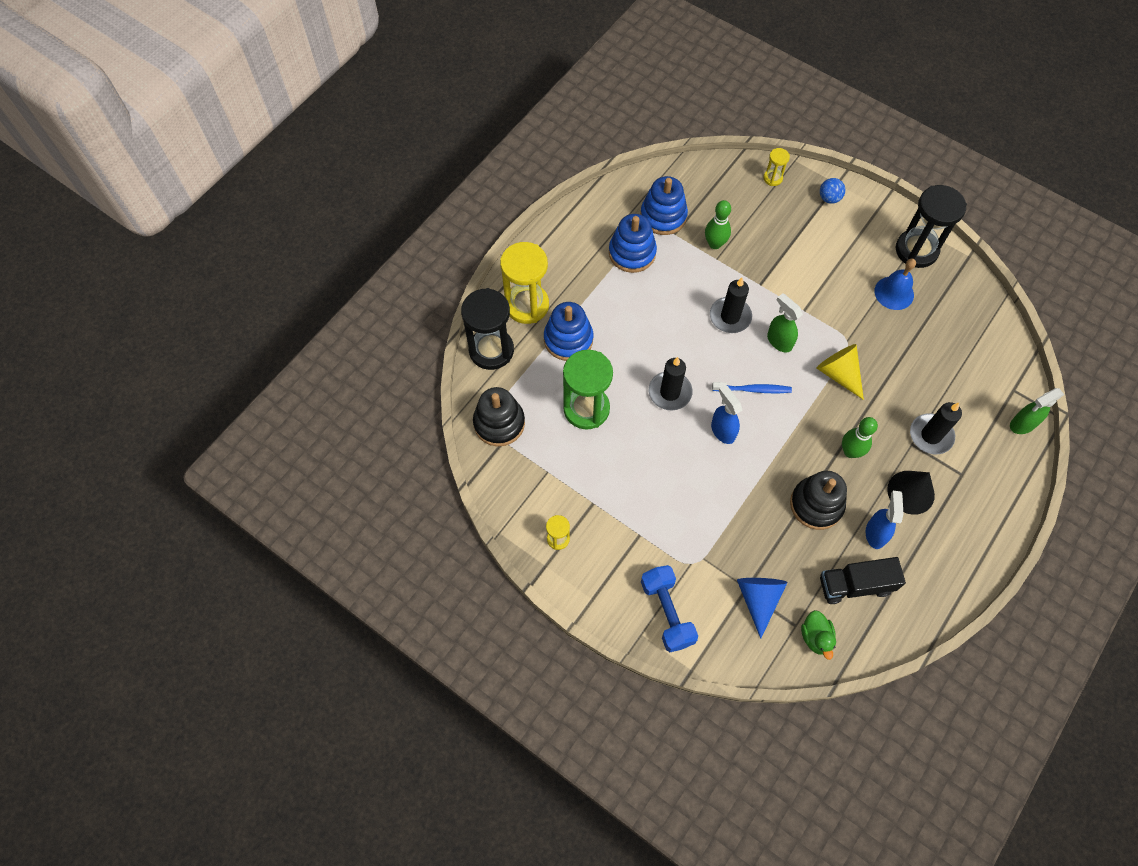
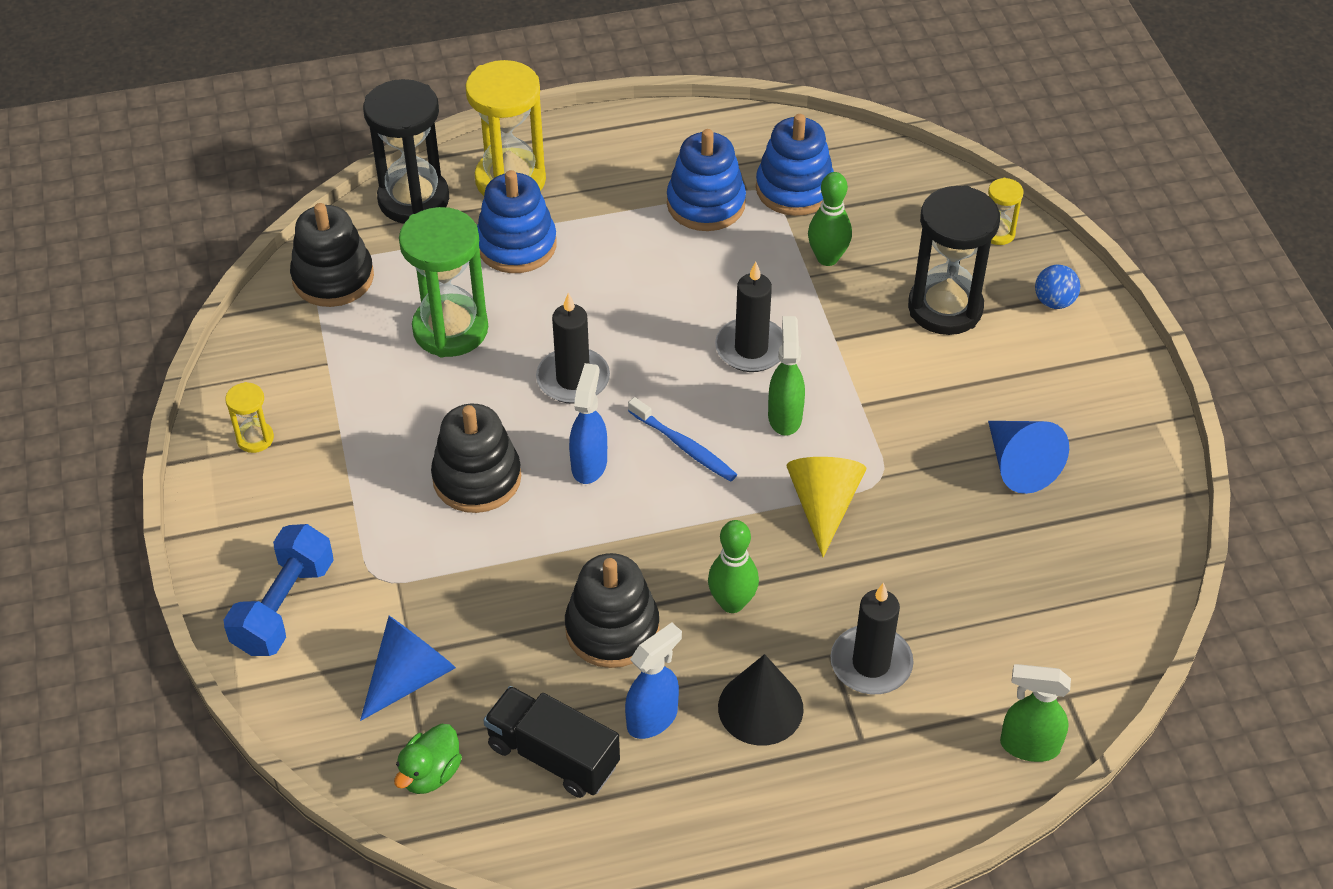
camera: 40 degrees right, 15 degrees down
(682, 477) = (477, 478): none -> black stacking toy
(894, 293) = (1019, 465): blue bell -> blue cone
(916, 250) = (1115, 437): black hourglass -> black hourglass (945, 308)

